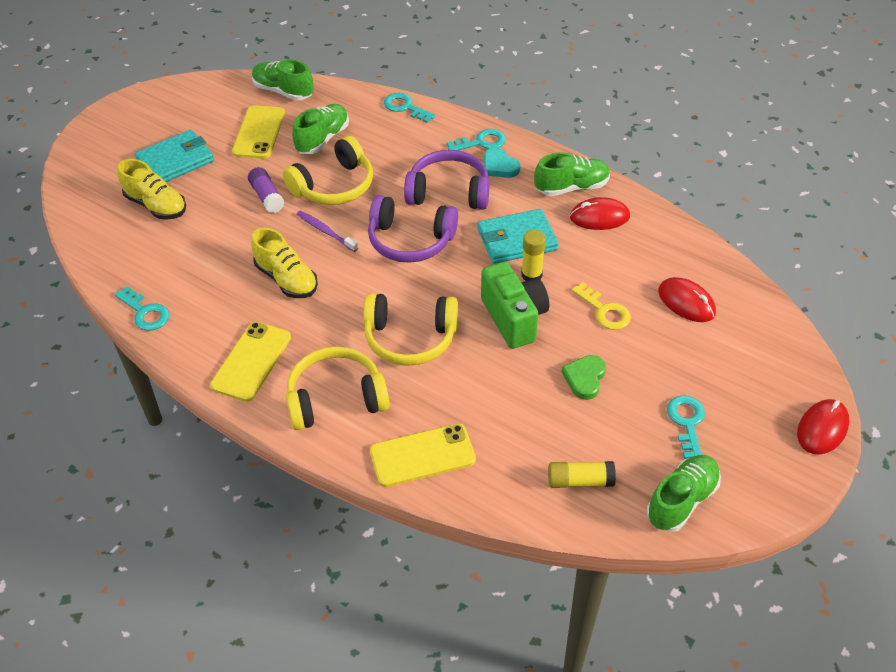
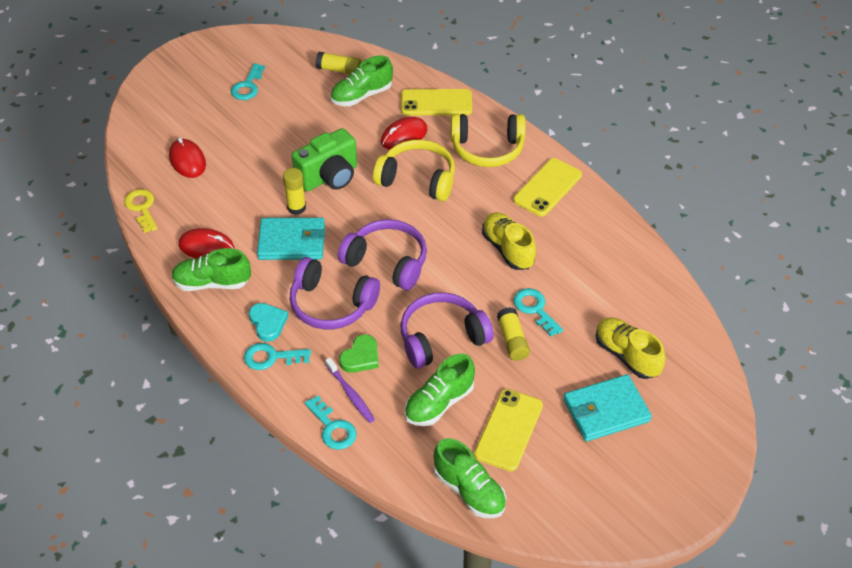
camera: 165 degrees left, 0 degrees up
(145, 312) = (634, 245): turquoise key -> turquoise key (535, 309)
(267, 197) = (512, 340): purple glue stick -> yellow glue stick
(325, 231) = (462, 288): purple toothbrush -> purple toothbrush (350, 394)
(334, 186) = (442, 338): yellow headphones -> purple headphones
(514, 318) = (329, 177): green camera -> green camera turned 120 degrees counterclockwise
(584, 378) = (300, 125): green heart -> green heart (361, 357)
(604, 311) = (255, 167): yellow key -> yellow key (142, 208)
(681, 500) = (282, 49): green shoe -> green shoe (361, 95)
(822, 428) = (162, 66): red mouse -> red mouse (404, 136)

